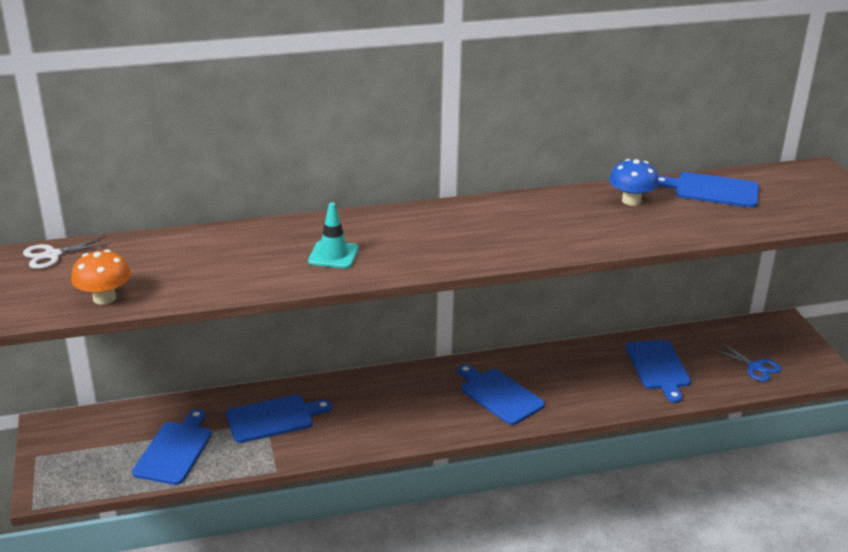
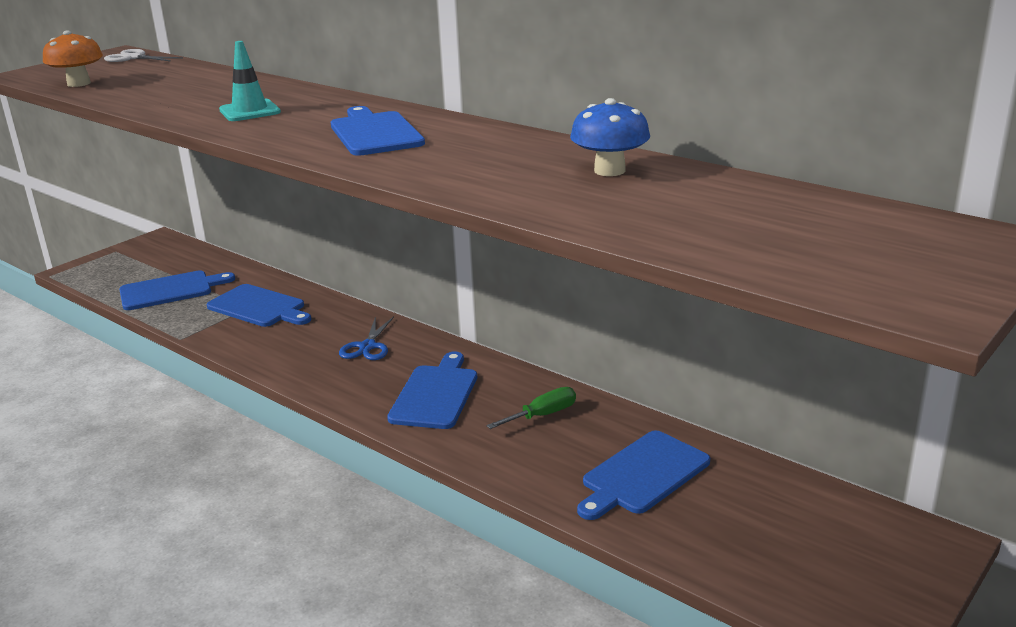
camera: 55 degrees right, 5 degrees down
(567, 370) = (542, 415): none -> green screwdriver
(712, 190) = (744, 198): blue cutting board -> blue cutting board (375, 133)
(755, 367) = (769, 556): blue scissors -> blue scissors (367, 347)

